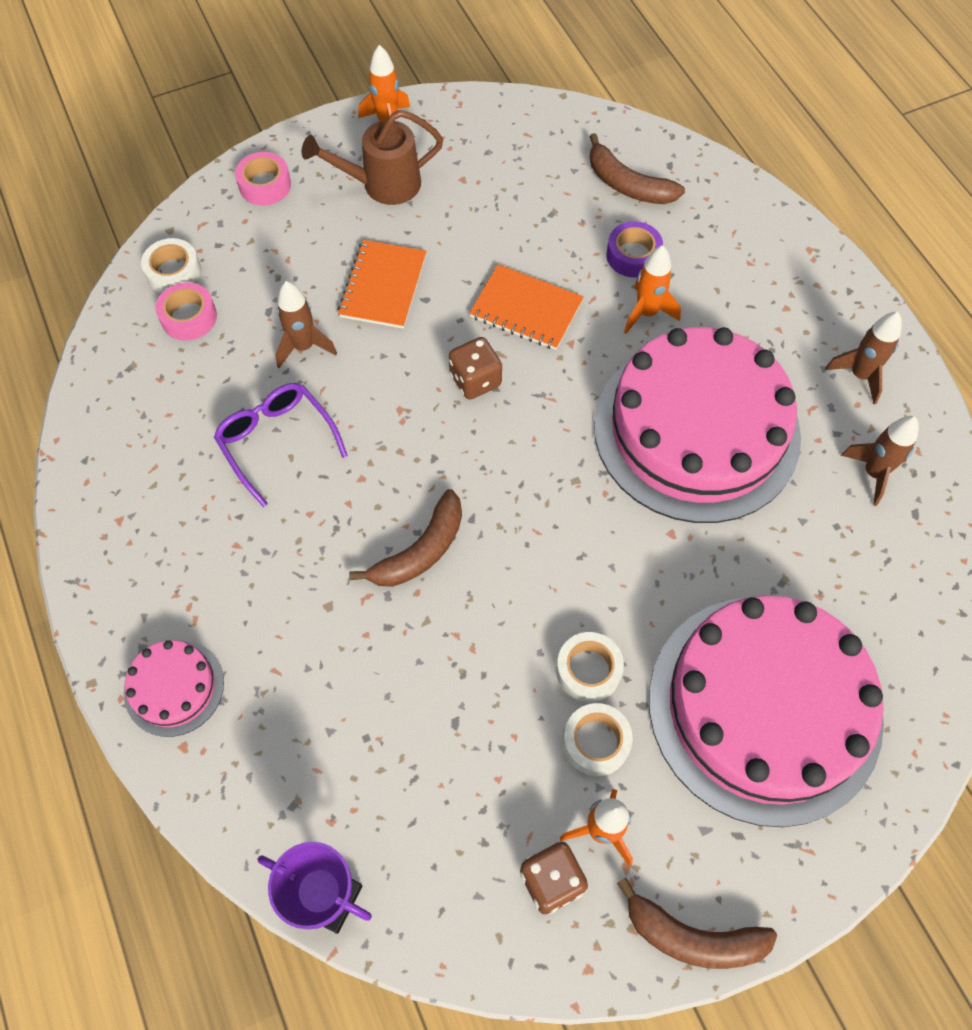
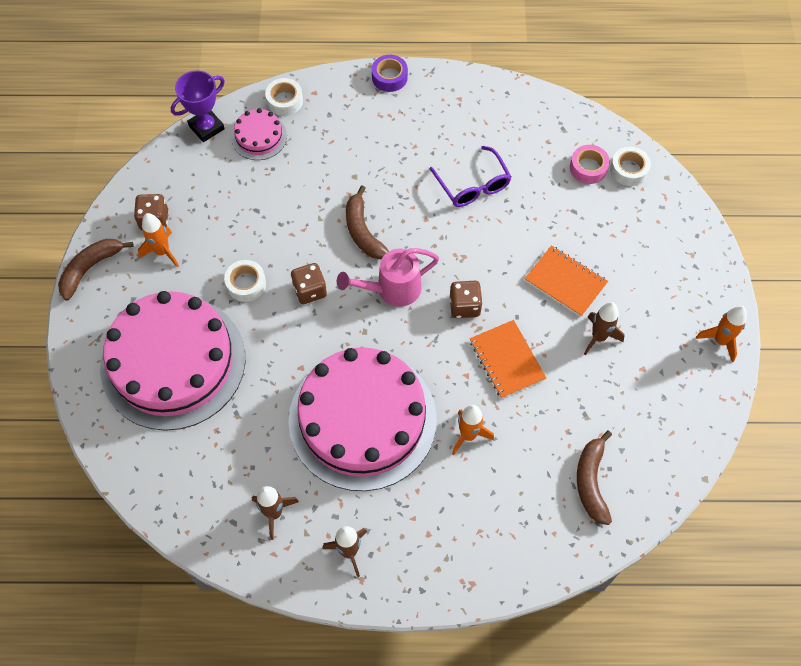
camera: 115 degrees right, 0 degrees up
(174, 687) = (347, 97): pink cake -> pink cake (259, 137)
(265, 185) = (686, 243): pink tape -> none
(276, 441) = (473, 185): purple glasses -> purple glasses turned 75 degrees clockwise
(304, 347) = (536, 221): brown rocket -> brown rocket (598, 337)
(383, 184) = (658, 315): brown watering can -> none
(495, 474) = (392, 289): none -> pink watering can
(526, 309) = (507, 360): orange notebook -> orange notebook turned 75 degrees counterclockwise
(552, 577) = (310, 290): none -> brown dice
(596, 742) = (206, 270): white tape -> white tape (284, 101)
(627, 184) = (591, 481): brown banana -> brown banana turned 60 degrees counterclockwise
(633, 255) = (522, 451): purple tape -> purple tape (389, 77)

